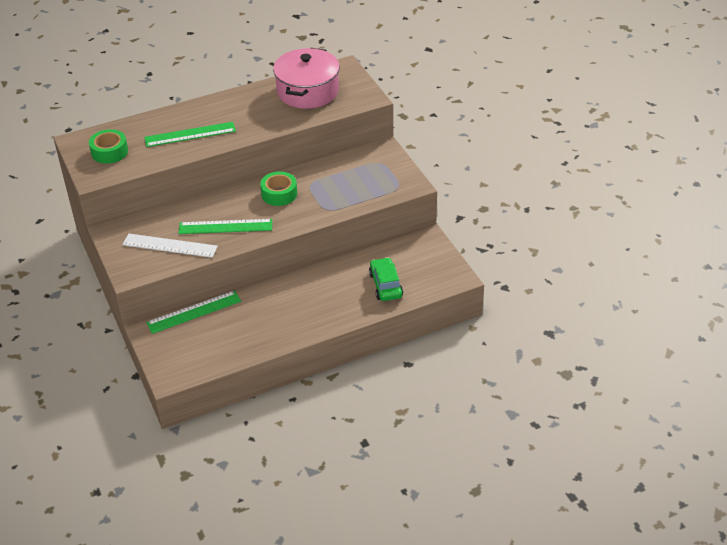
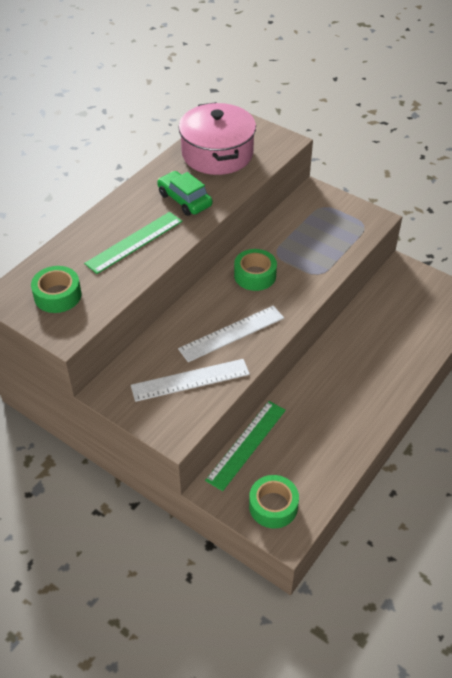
camera: 30 degrees left, 5 degrees up
(176, 357) = (273, 506): none -> green tape
(225, 227) = (232, 333): green ruler -> white ruler
(385, 285) = (409, 332): green car -> green car (184, 200)

